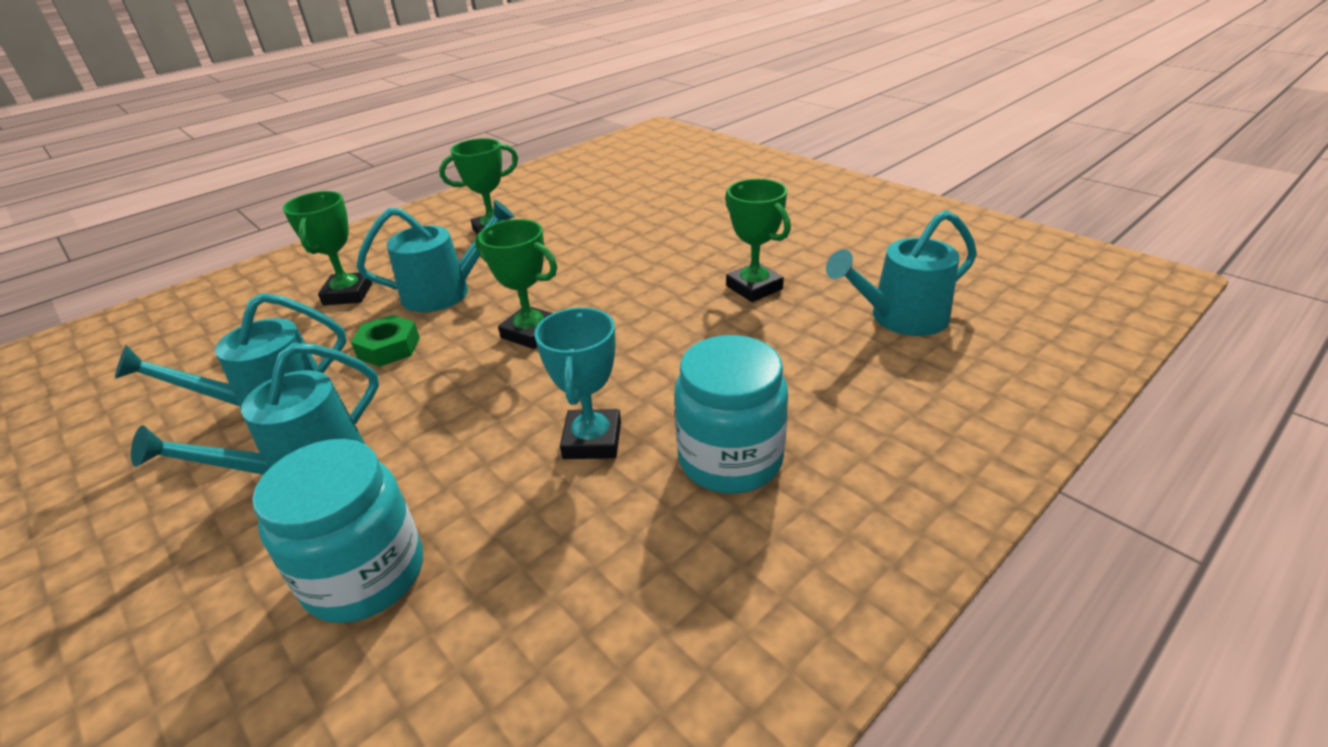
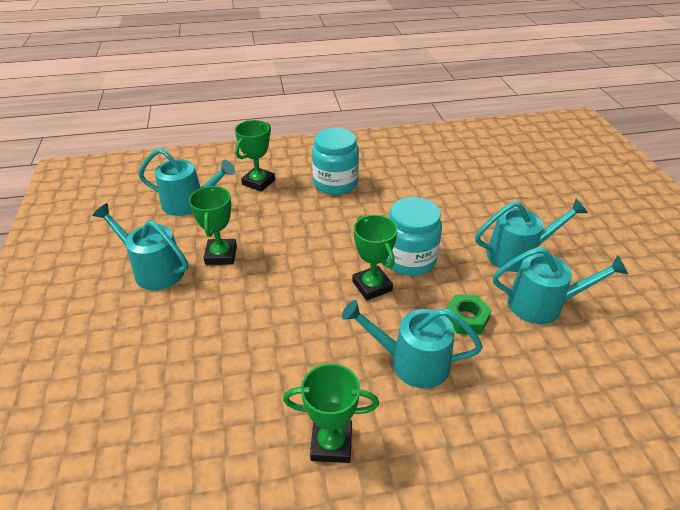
camera: 150 degrees left, 5 degrees up
(348, 294) = (495, 407): green trophy -> green trophy (258, 182)
(365, 574) = (489, 201): turquoise jar -> turquoise jar (409, 259)
(592, 440) = (381, 211): turquoise trophy -> none
(801, 250) = (154, 270): none -> turquoise watering can

